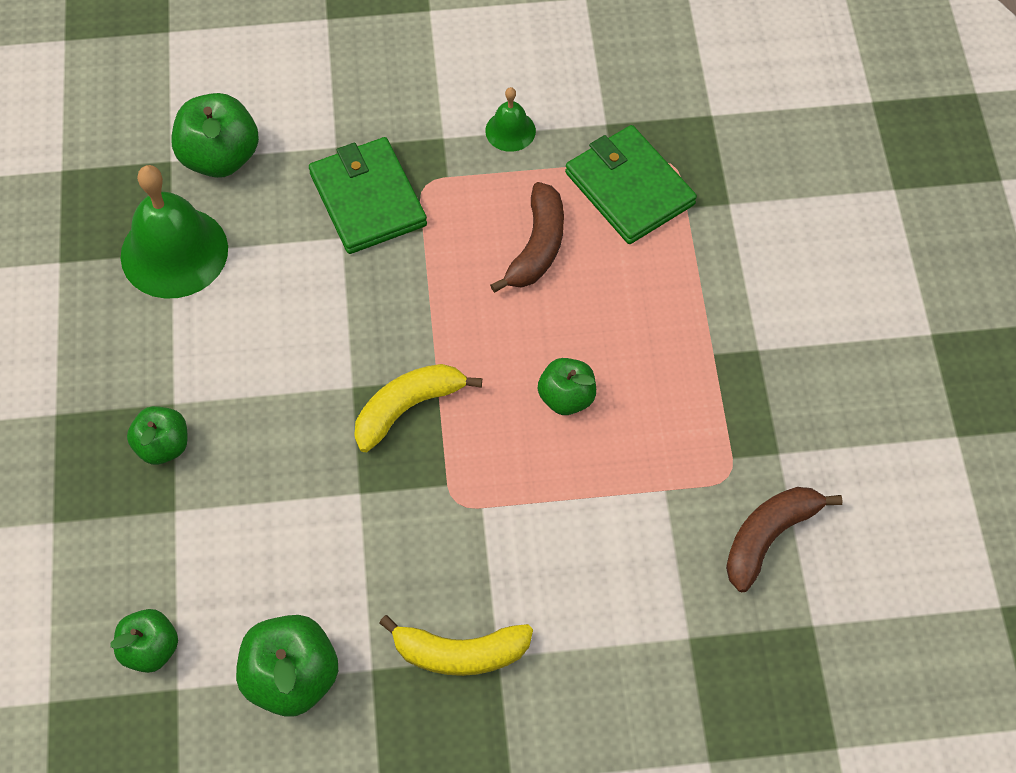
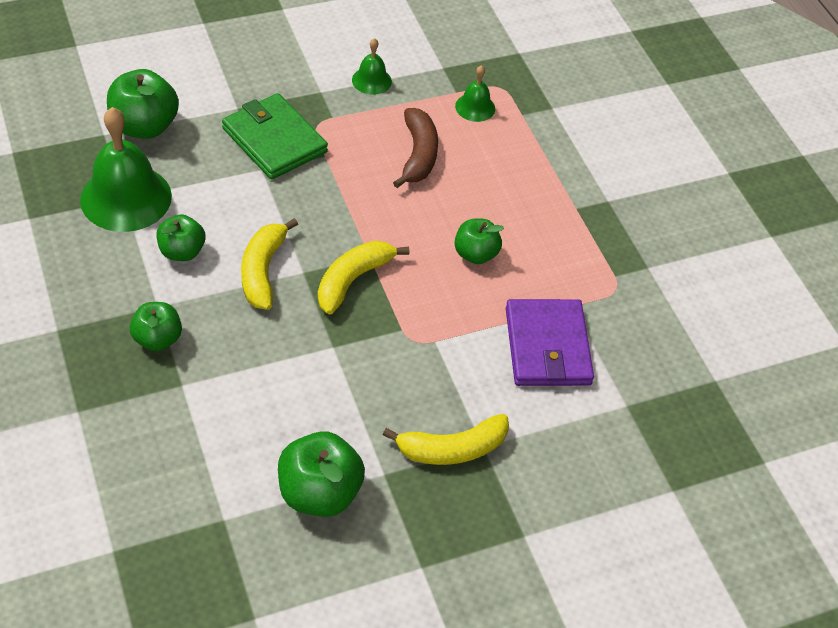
camera: 20 degrees left, 10 degrees down
(150, 649) = (191, 493): green apple -> green apple (182, 251)
(305, 378) = (263, 271): none -> yellow banana
(616, 540) = (547, 346): none -> purple wallet
(629, 188) = (475, 107): green wallet -> green bell
(768, 537) = (661, 325): brown banana -> none

